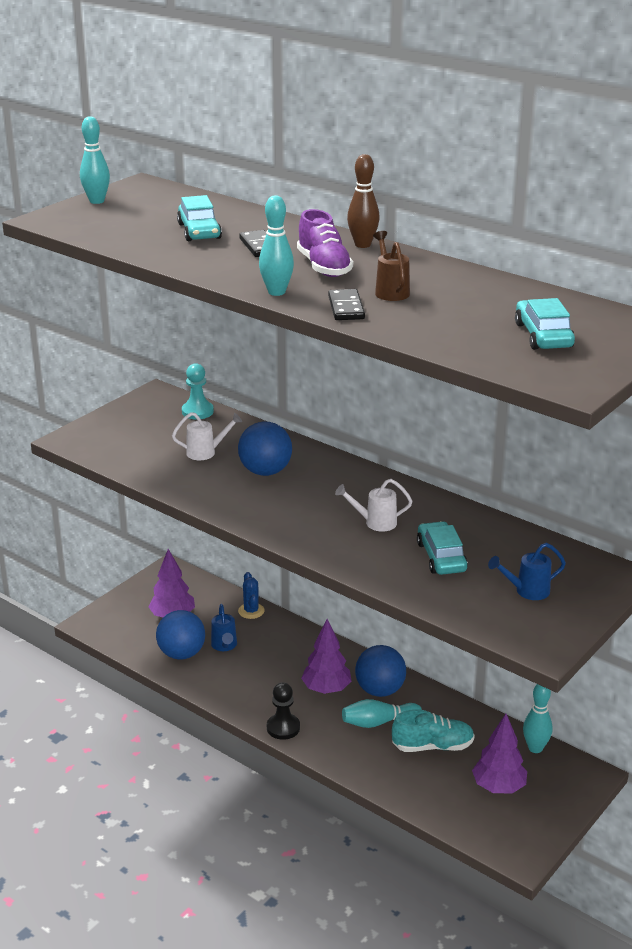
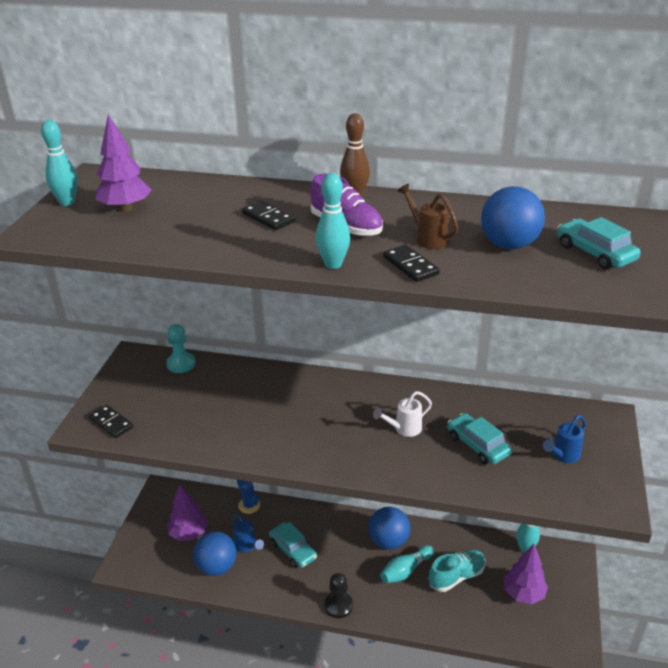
camera: 25 degrees left, 5 degrees up
(96, 443) = (111, 423): none -> black domino
(199, 231) = (197, 214): turquoise car -> turquoise car (293, 550)
(206, 452) = (217, 403): white watering can -> none
(265, 471) = (280, 407): blue ball -> blue ball (509, 245)
(326, 689) = (349, 556): purple tree -> purple tree (126, 208)

